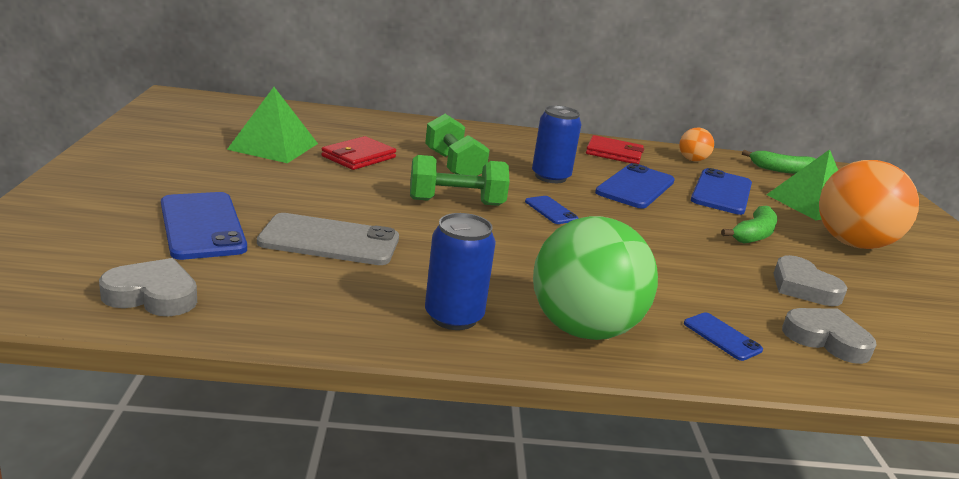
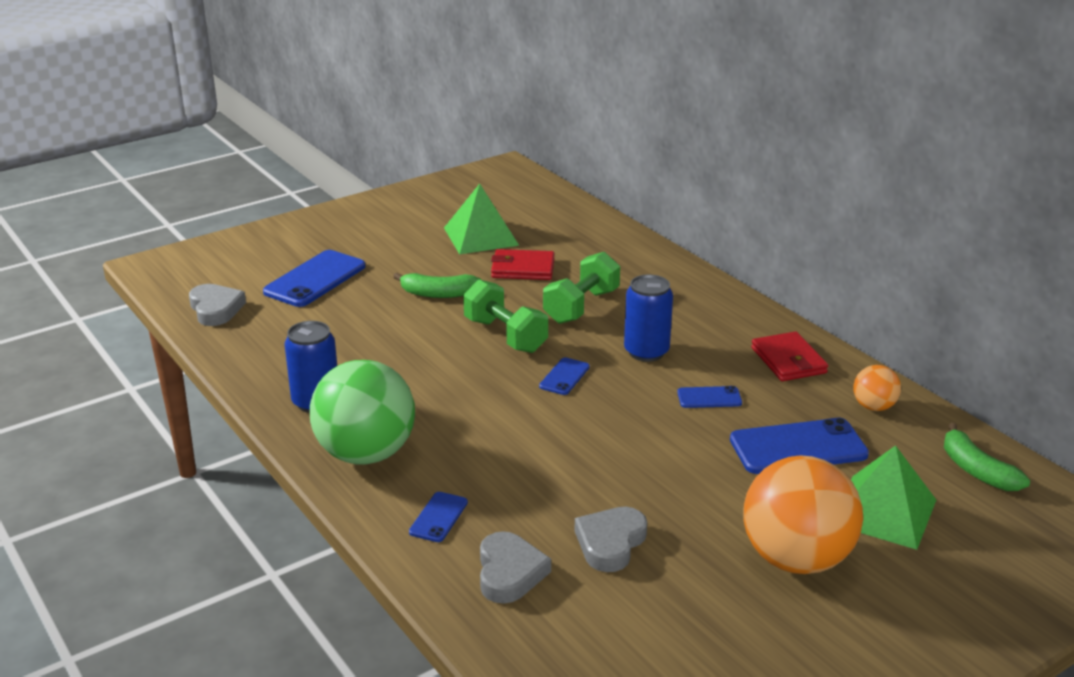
camera: 60 degrees right, 5 degrees up
(329, 241) = (358, 322): grey phone -> none
(635, 187) = (709, 398): blue phone -> blue phone, size x0.51
(753, 235) = (702, 491): green banana -> green banana (438, 294)

